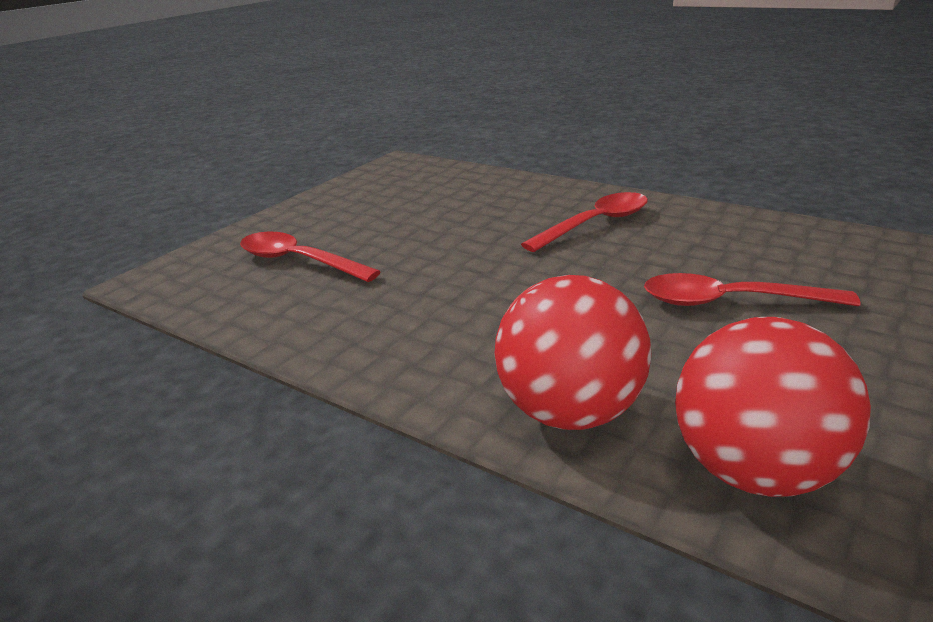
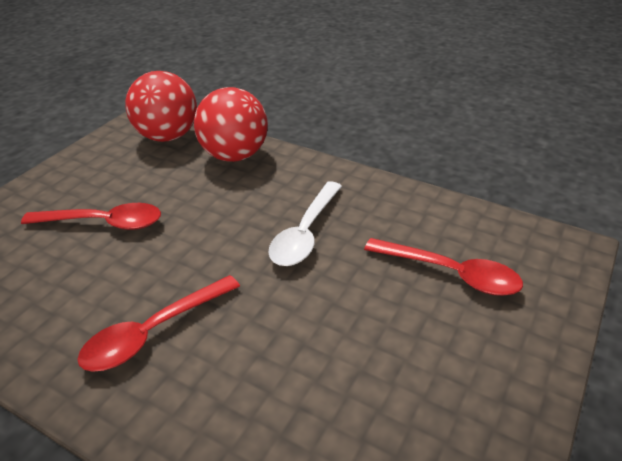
camera: 175 degrees right, 10 degrees up
(445, 292) = (305, 233): none -> white spoon

